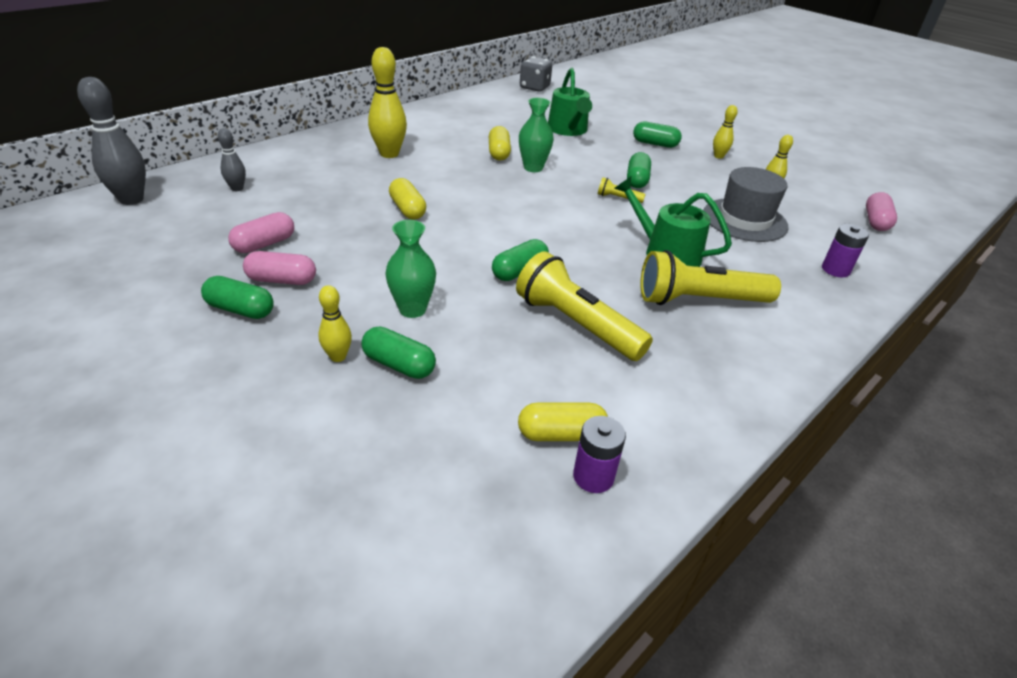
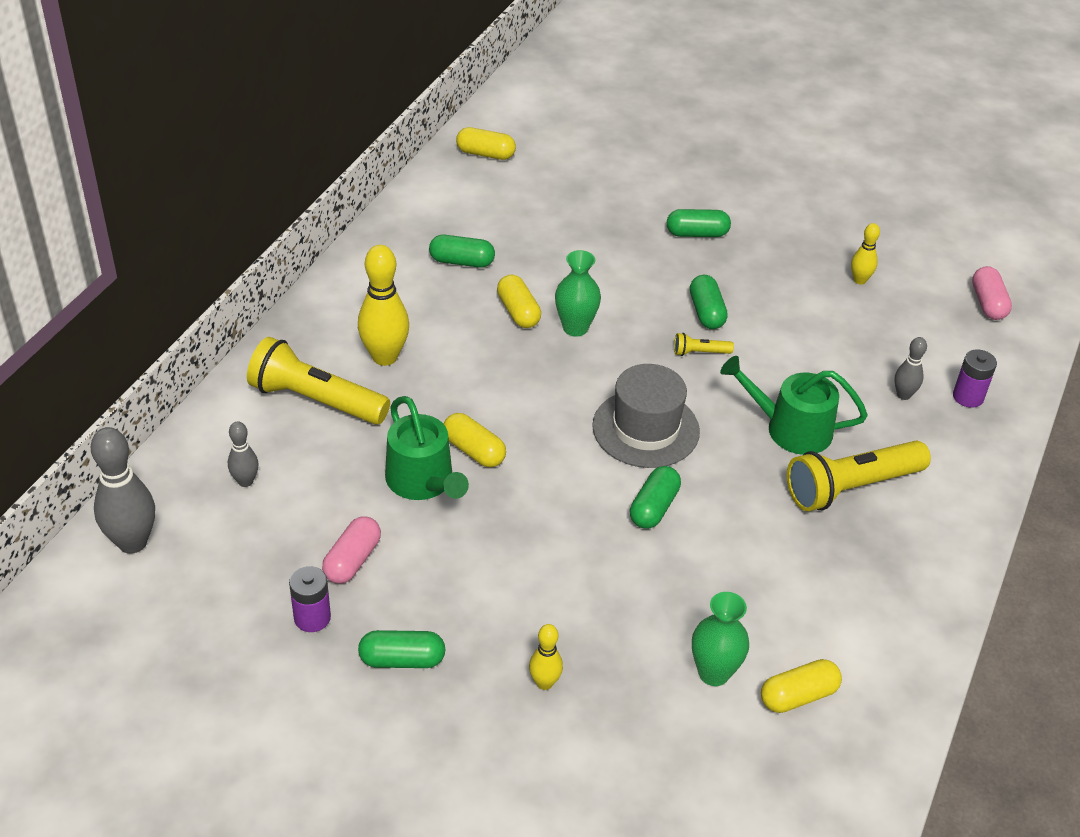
camera: 20 degrees left, 5 degrees up
(282, 280) = (413, 605): pink capsule -> none
(399, 365) = (609, 672): green capsule -> green capsule (461, 261)
(412, 309) = (576, 598): green vase -> green vase (713, 673)
(534, 87) = (485, 154): grey dice -> yellow capsule
(568, 130) = (578, 237): green watering can -> green watering can (423, 481)
(576, 324) = (748, 562): yellow flashlight -> yellow flashlight (316, 400)
(593, 476) = (845, 729): purple battery -> purple battery (312, 618)
(718, 156) = (781, 235): yellow bowling pin -> none
(744, 220) = (851, 346): grey hat -> grey hat (645, 429)
(776, 256) = (903, 395): none -> grey bowling pin

